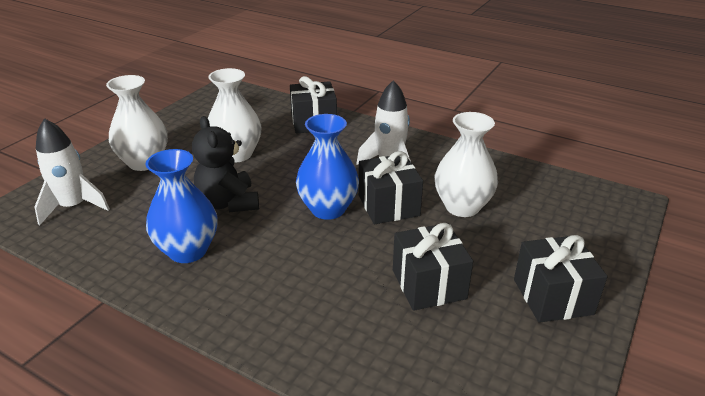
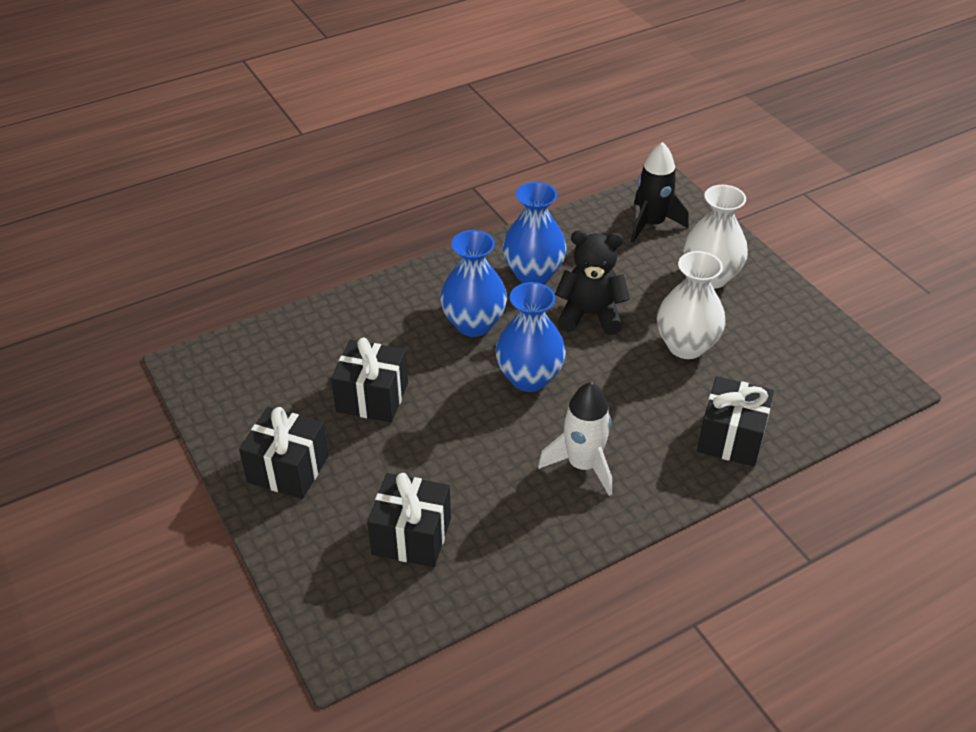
camera: 120 degrees right, 10 degrees up
(74, 206) = (651, 224): white rocket -> black rocket
(285, 261) = (474, 324): none -> blue vase
(388, 205) = (501, 425): black gift -> black gift (411, 536)
(462, 207) = (454, 482): white vase -> none

